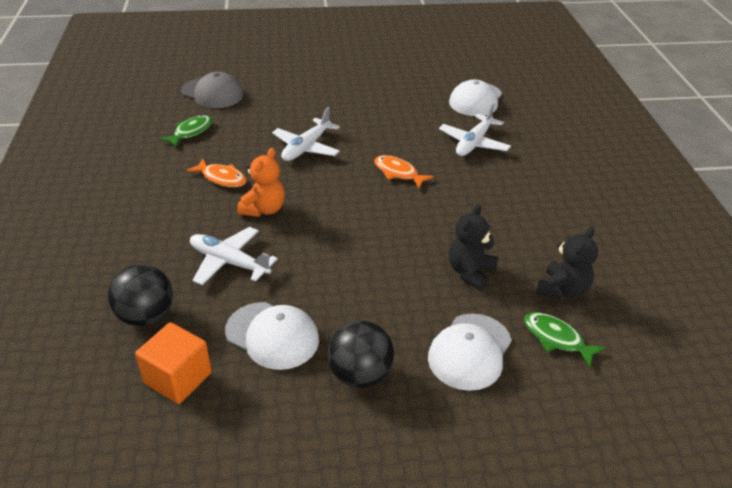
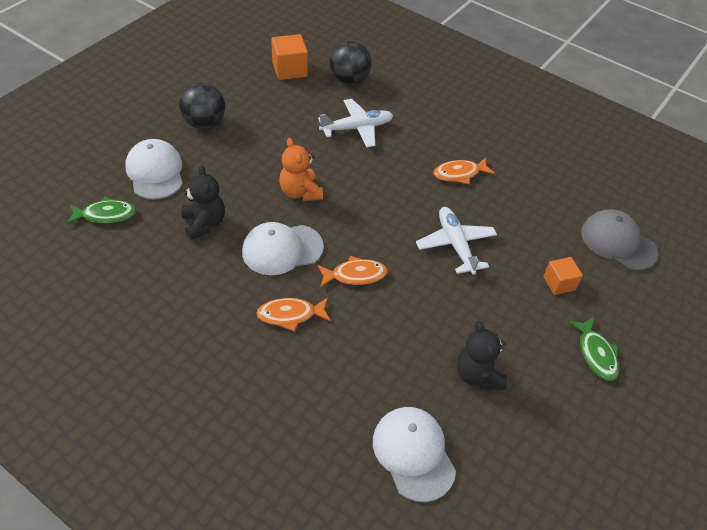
camera: 130 degrees right, 10 degrees up
(191, 132) = (550, 193): green fish -> green fish (596, 354)
(212, 93) = (618, 242): grey cap -> grey cap turned 60 degrees clockwise
(264, 209) = (395, 172): orange teddy bear -> orange teddy bear (300, 192)
(272, 335) = (274, 111): white cap -> white cap (282, 249)
(284, 100) = (559, 283): none -> orange cube
(471, 180) = (290, 315): none -> orange fish
(473, 143) = (338, 369): white plane -> none
(562, 290) = (126, 254): black teddy bear -> black teddy bear (477, 375)

